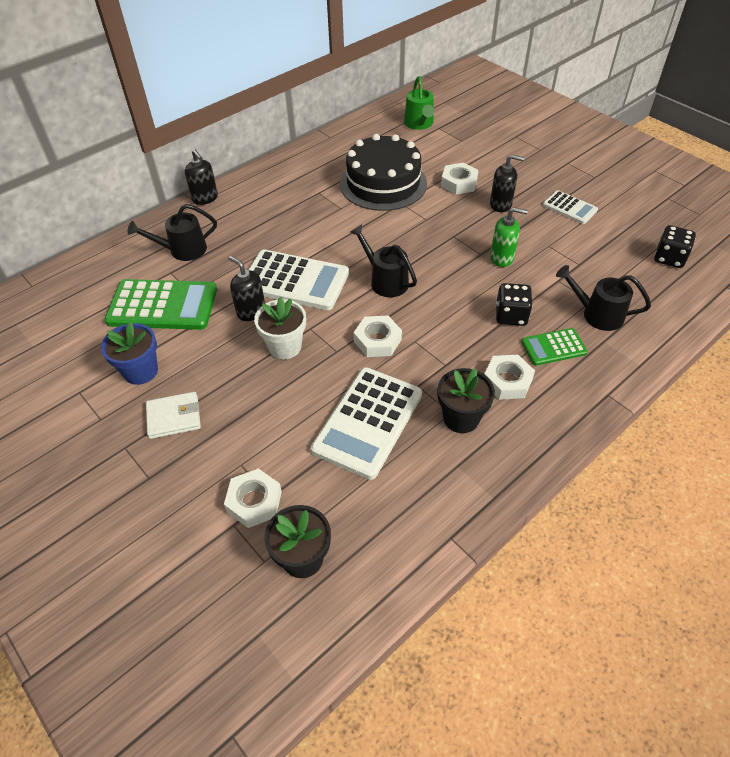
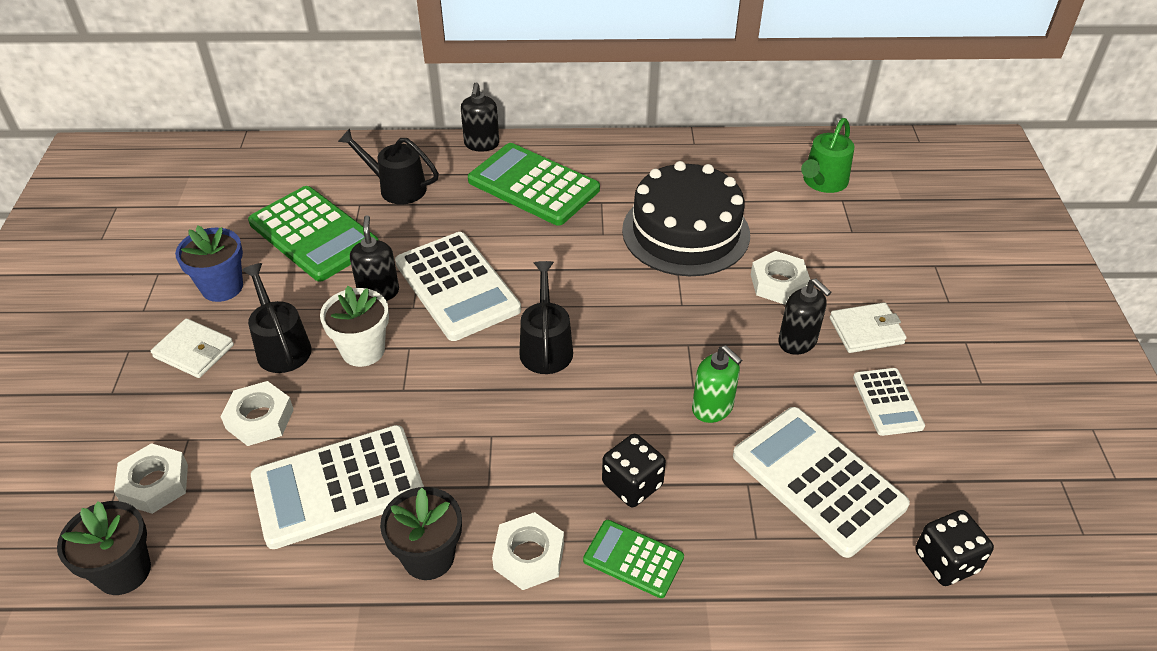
camera: 40 degrees right, 5 degrees down
(268, 204) = (533, 185): none -> green calculator
(377, 340) = (455, 407): white nut -> white nut (260, 419)
(523, 182) = (866, 331): none -> white wallet
(584, 259) = (818, 480): none -> white calculator
(597, 314) = (741, 560): black watering can -> black watering can (281, 346)

